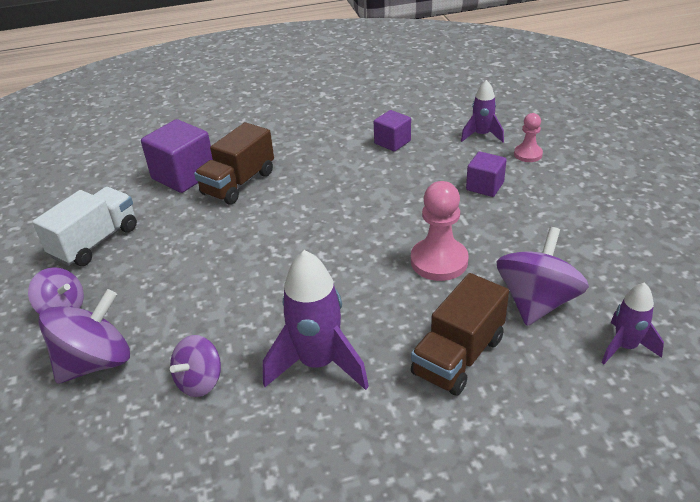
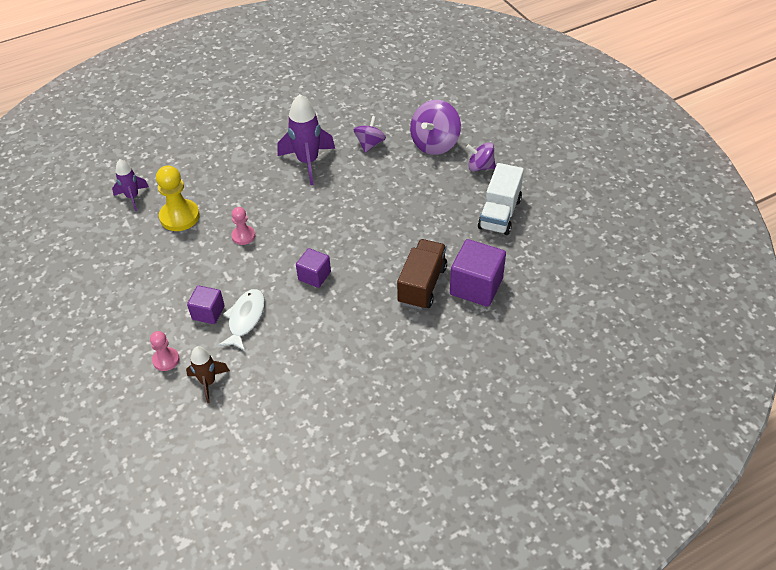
camera: 165 degrees right, 10 degrees up
(392, 142) = (297, 359): purple cube -> purple cube (314, 276)
(439, 261) = (243, 236): pink pawn -> pink pawn, size x0.58
(442, 176) = (245, 319): none -> white fish
(458, 356) = (229, 178): brown truck -> none
(482, 135) = (208, 382): purple rocket -> brown rocket
(536, 302) = (179, 216): purple spinning top -> yellow pawn

